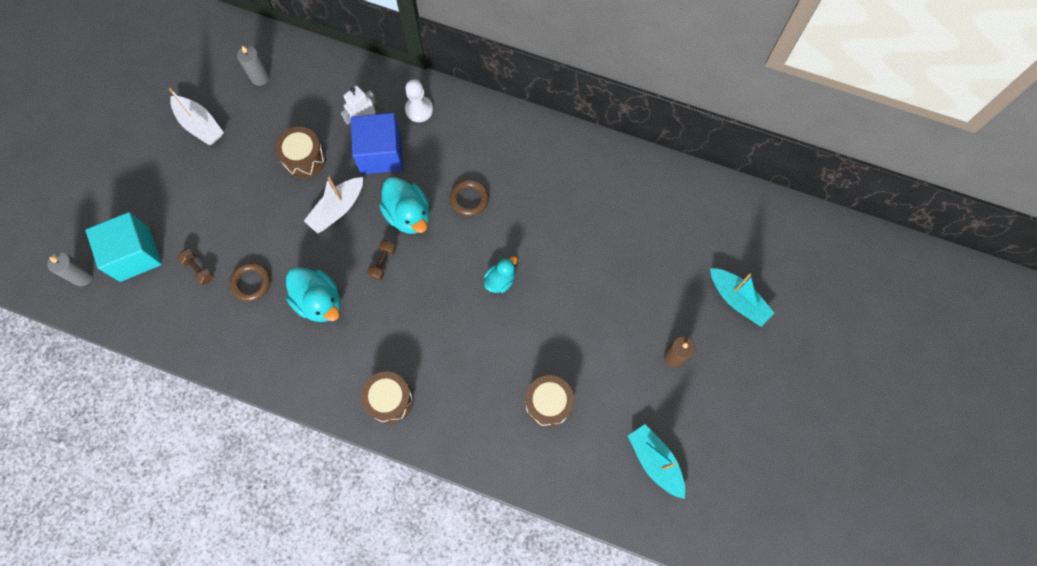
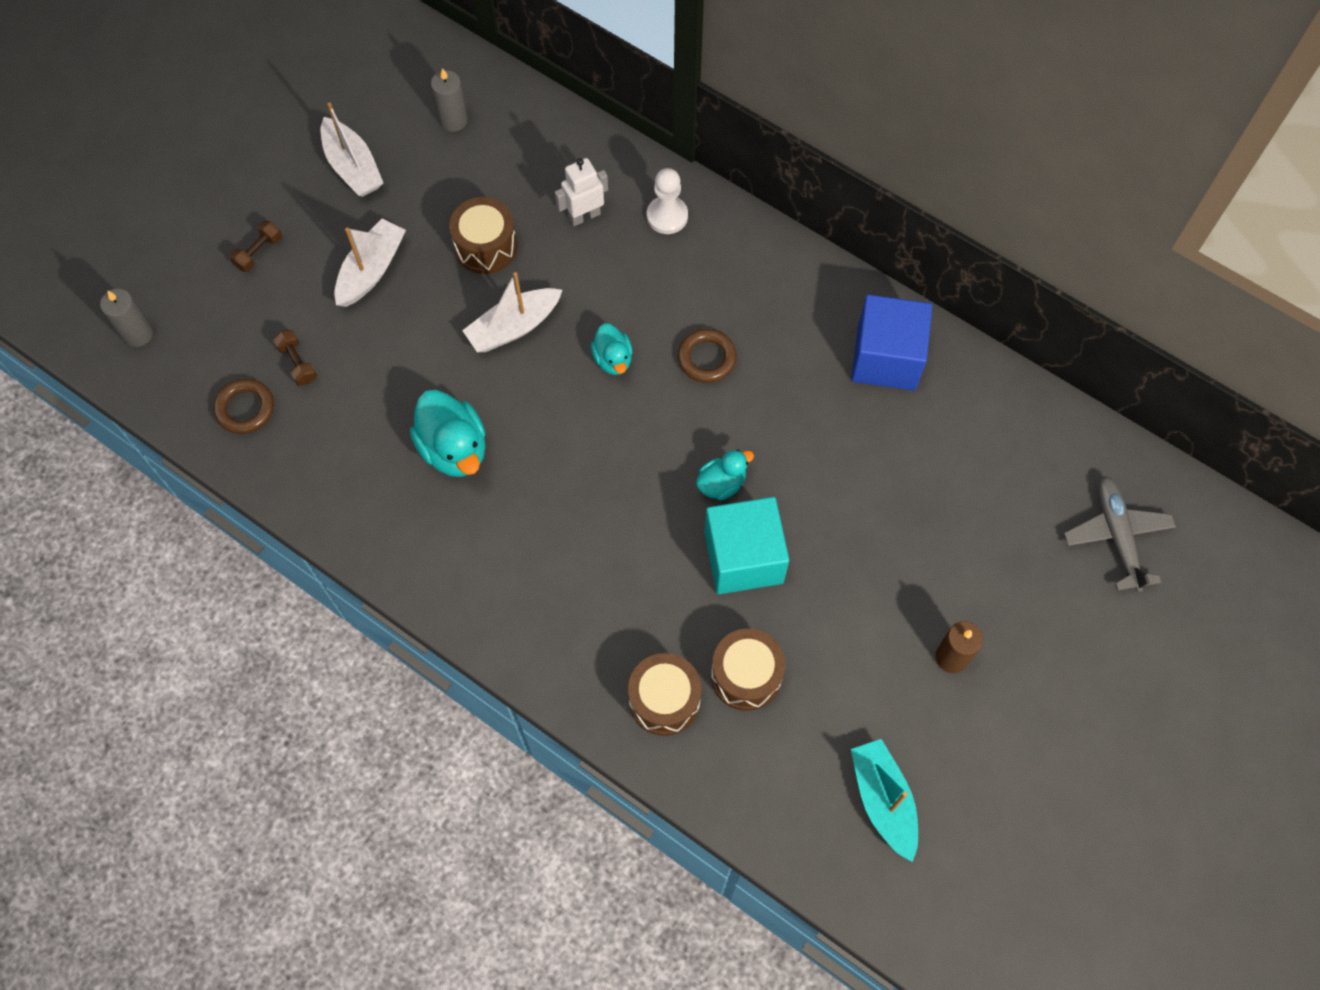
camera: 15 degrees right, 5 degrees down
(135, 254) = (216, 322): turquoise cube -> turquoise cube (743, 557)
(232, 193) = (371, 270): none -> white boat
(251, 283) = (366, 399): brown ring -> brown ring (245, 408)
(380, 153) = (595, 264): blue cube -> blue cube (886, 358)
(383, 262) = (558, 417): brown dumbbell -> brown dumbbell (259, 252)
(390, 400) = (517, 611): brown drum -> brown drum (664, 700)
(408, 215) = (613, 359): turquoise duck -> turquoise duck, size x0.59
(737, 300) = (1069, 599): turquoise boat -> none
(756, 251) = (1117, 536): none -> grey plane

